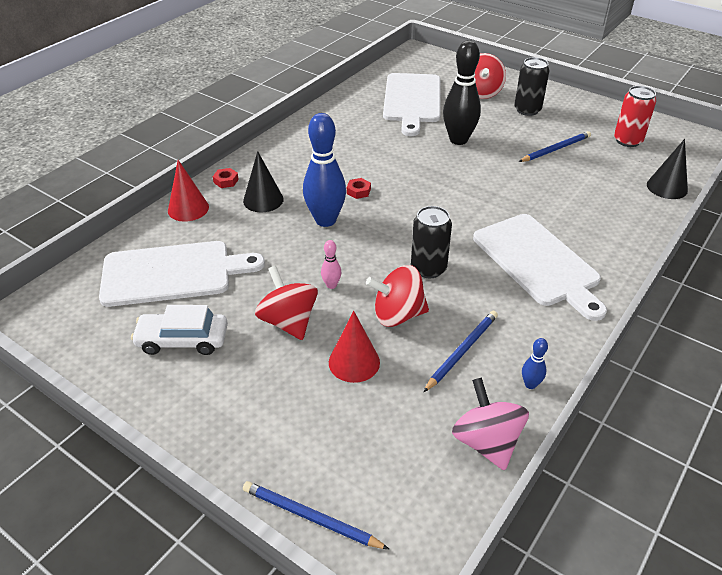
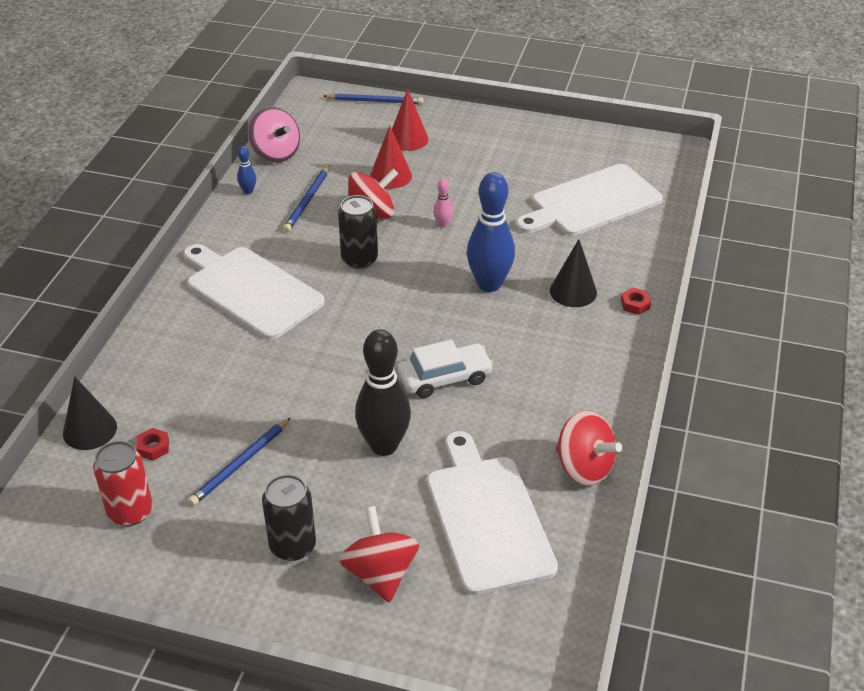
camera: 160 degrees right, 0 degrees up
(183, 340) = (533, 161): white car -> white car (444, 378)
(188, 208) = (642, 263): red cone -> red cone (408, 139)
(288, 322) = (460, 190): red spinning top -> red spinning top (584, 468)
(358, 191) = (475, 328): red nut -> red nut (153, 447)

